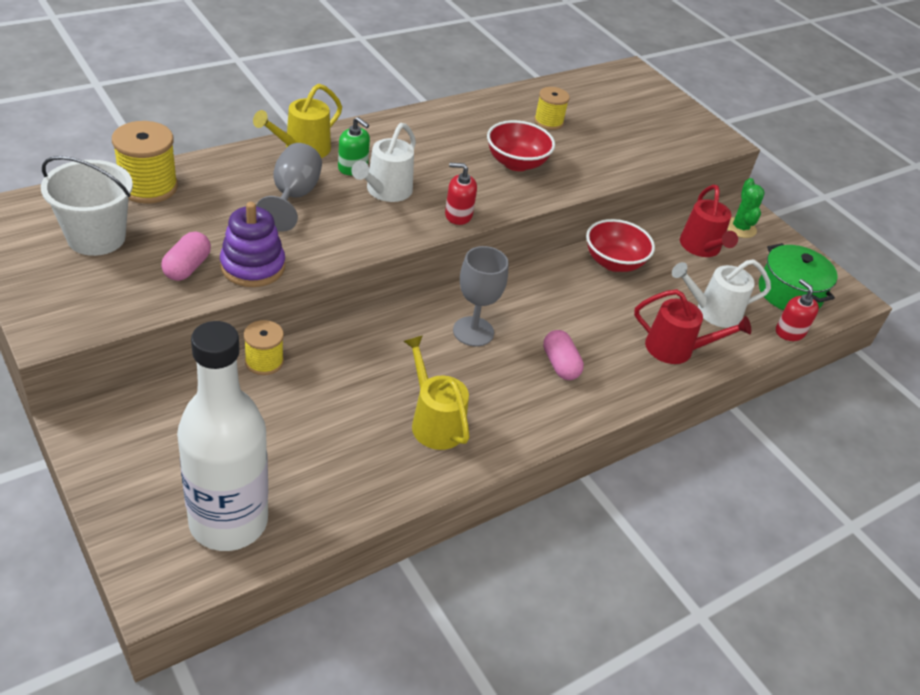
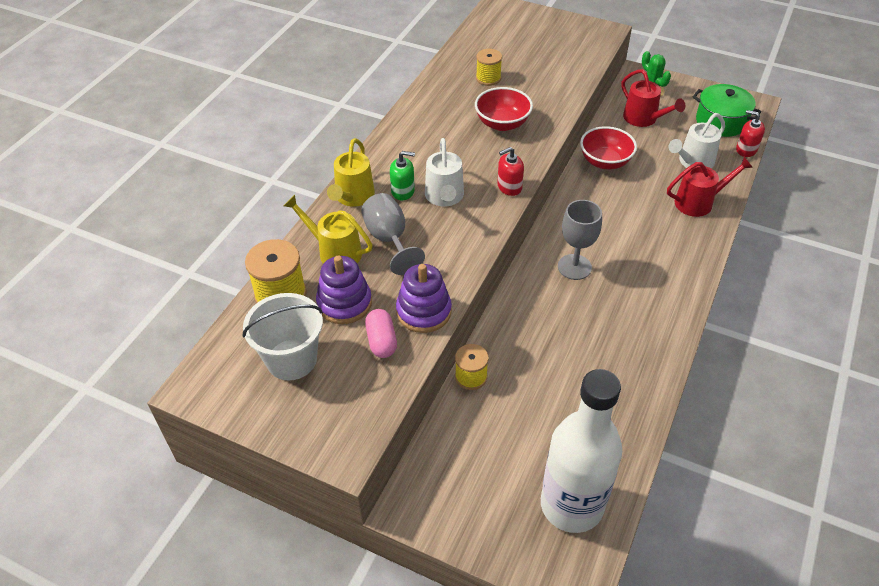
camera: 25 degrees left, 5 degrees up
(193, 222) = (344, 303): none -> purple stacking toy
(434, 422) = (617, 348): yellow watering can -> yellow watering can (335, 252)
(560, 364) = (647, 257): pink capsule -> none

